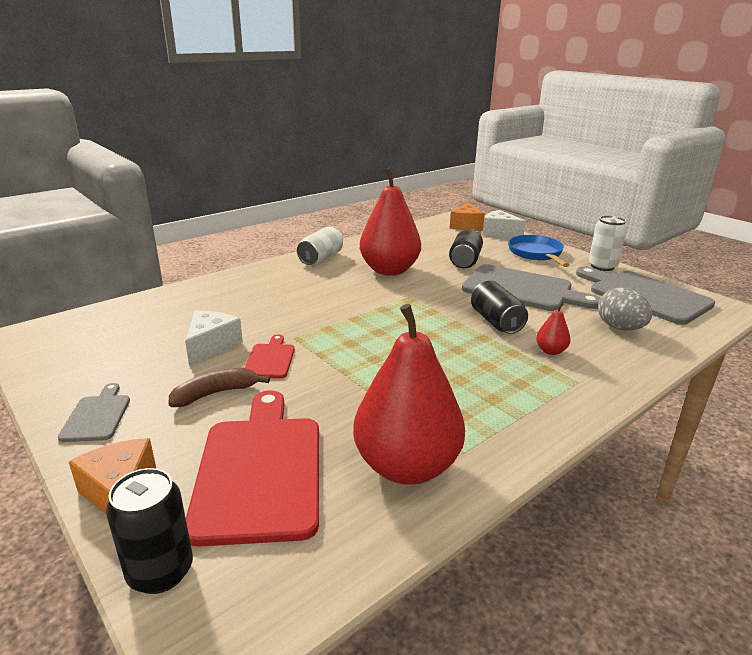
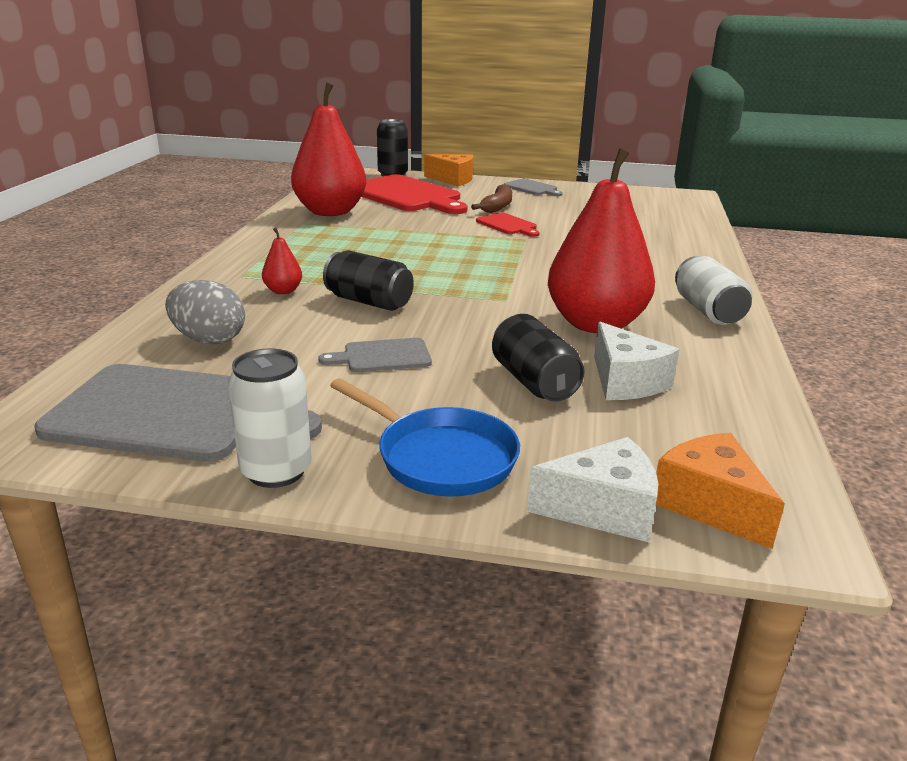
camera: 140 degrees right, 0 degrees up
(211, 346) = (566, 220): white cheese -> white cheese (625, 381)
(522, 289) = (383, 356): grey cutting board -> grey cutting board, size x0.48

